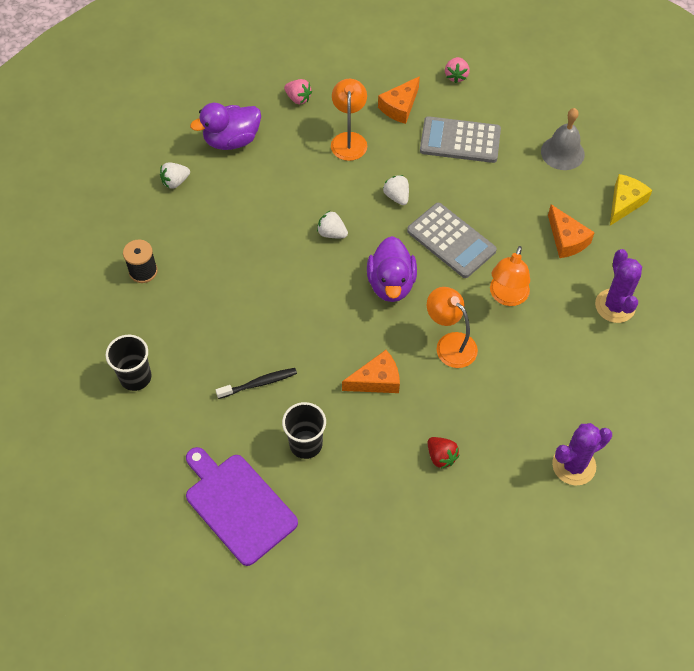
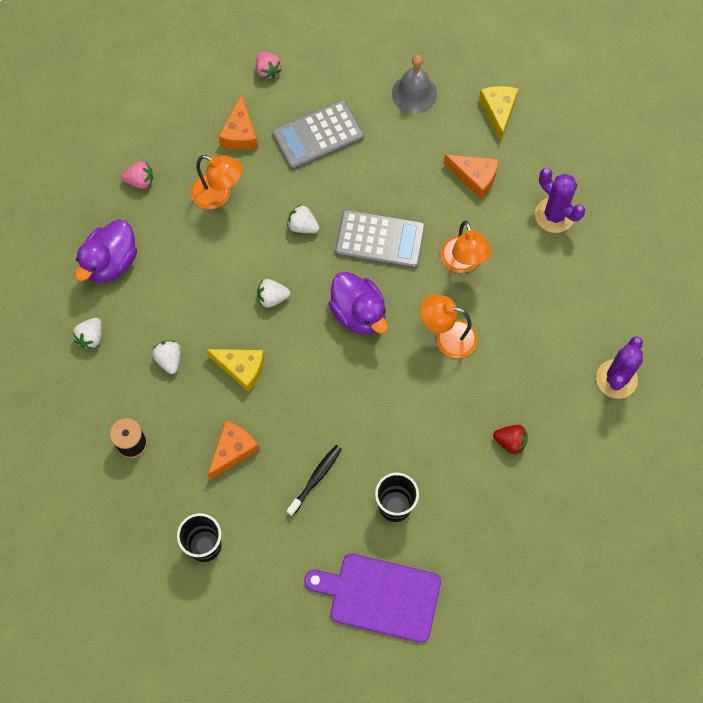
camera: 35 degrees left, 10 degrees up
(219, 230) = (169, 359): none -> white strawberry
(267, 269) = (241, 368): none -> yellow cheese
(349, 140) = (219, 195): orange lamp -> orange lamp turned 150 degrees clockwise
(376, 380) = (411, 410): orange cheese -> orange cheese (233, 450)

